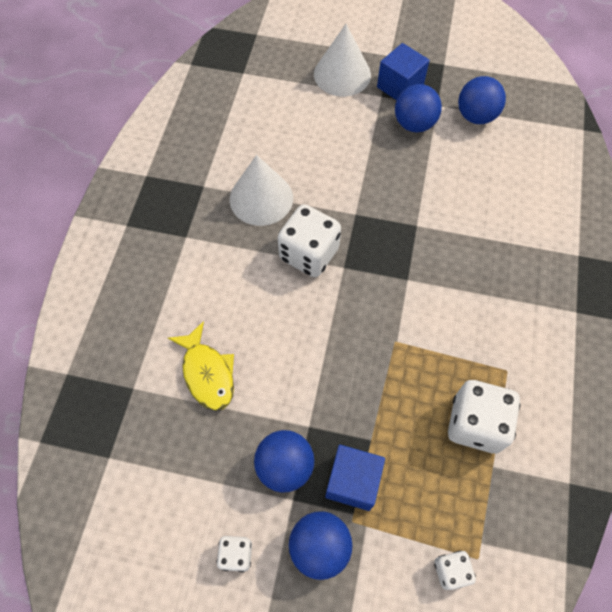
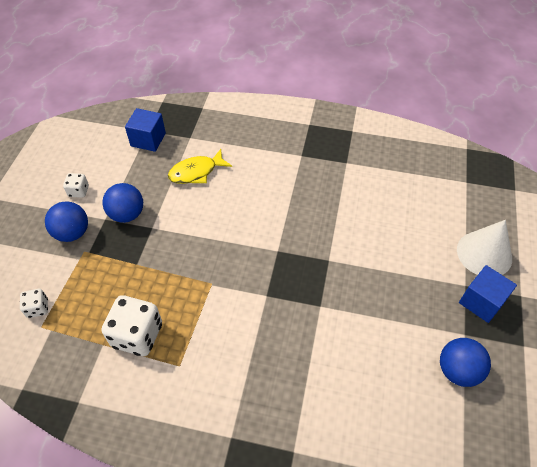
camera: 90 degrees right, 10 degrees down
(261, 198) = (338, 197): white cone -> none
(309, 254) = (289, 228): white dice -> none
(352, 482) = (109, 252): blue cube -> blue cube (148, 139)
(414, 124) = (435, 311): blue ball -> none

